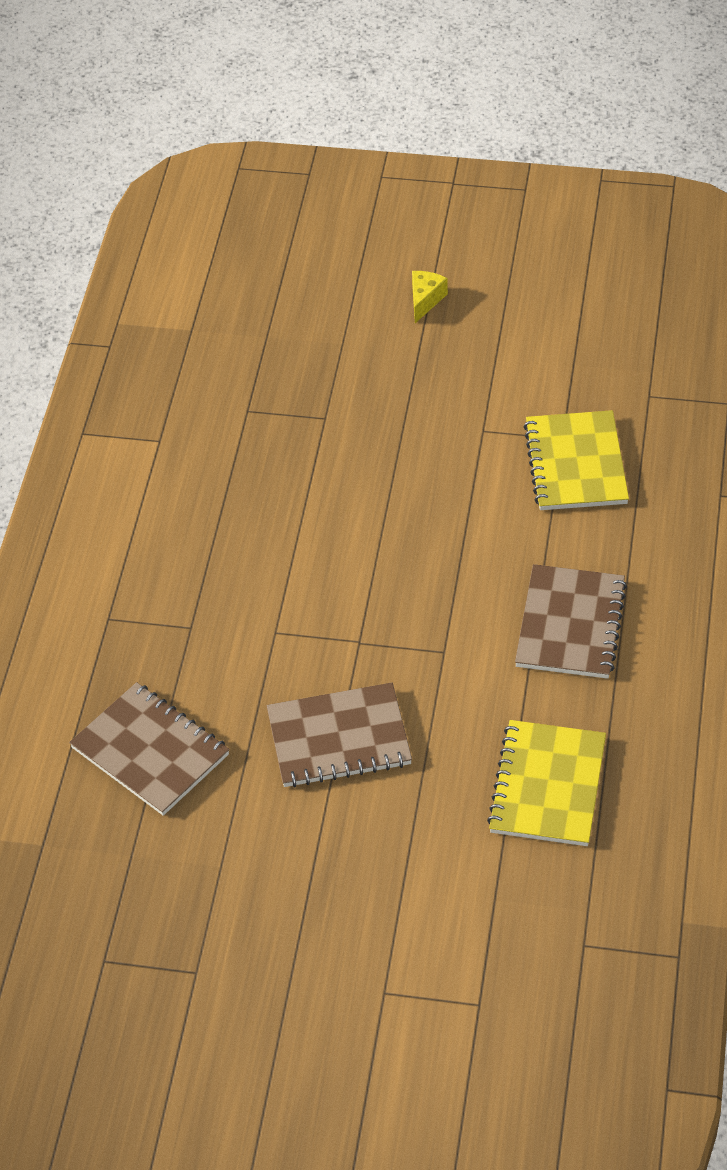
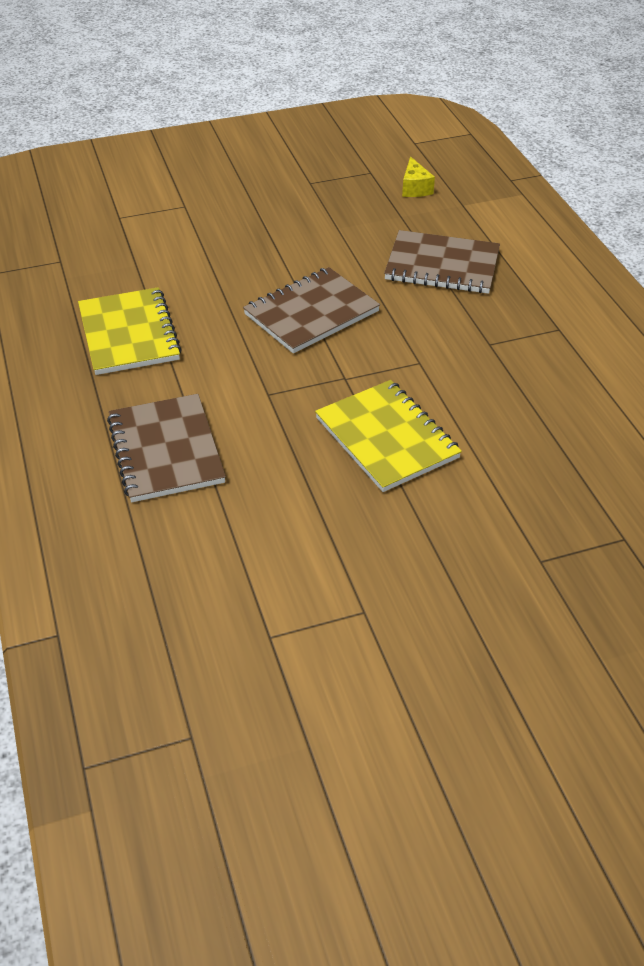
camera: 150 degrees right, 5 degrees down
(425, 300) = (556, 768): yellow cheese -> yellow cheese (415, 188)
(576, 464) = (238, 610): yellow notebook -> yellow notebook (386, 438)

